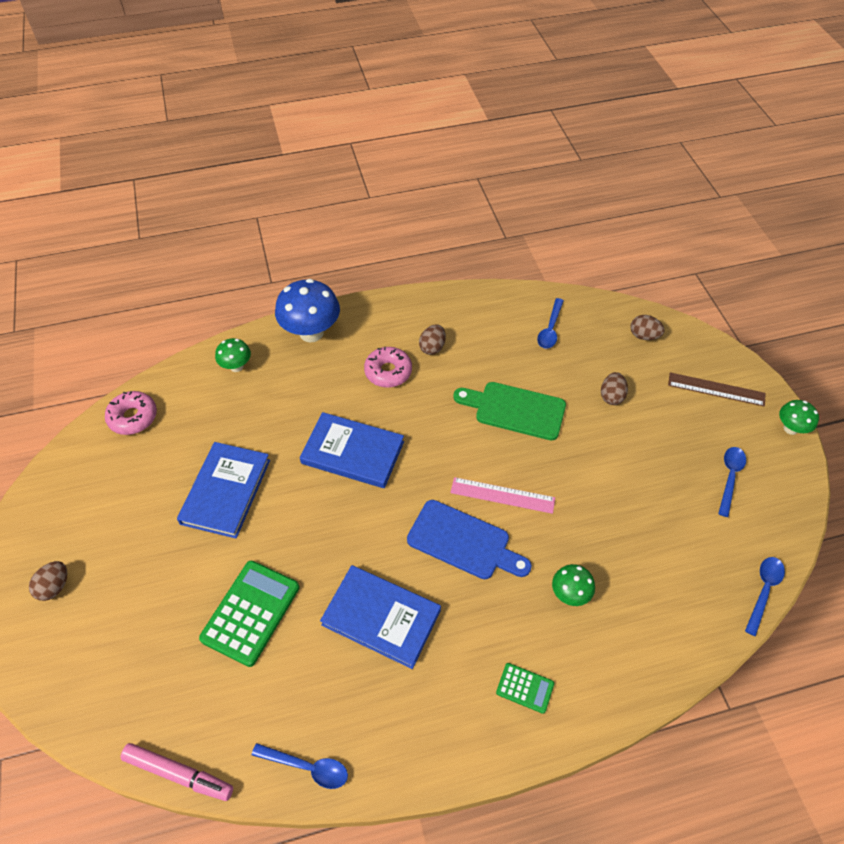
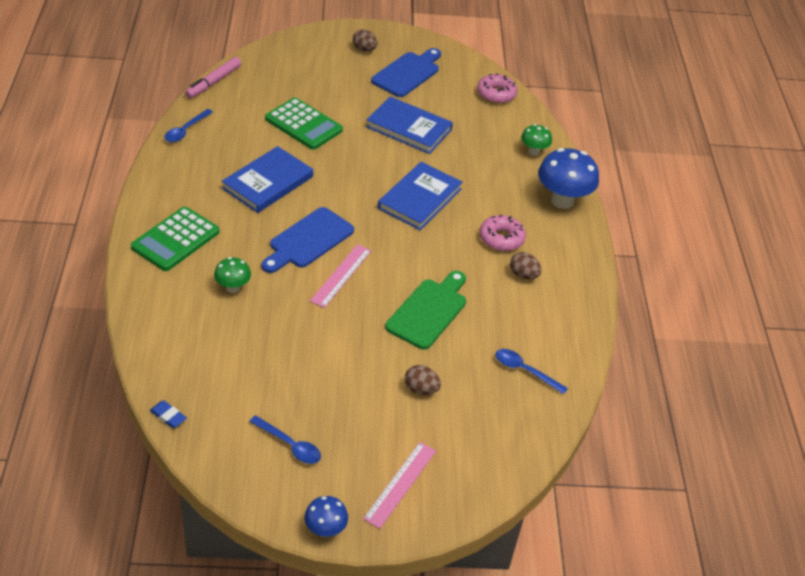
camera: 100 degrees right, 10 degrees down
(105, 520) = (407, 73): none -> blue cutting board
(525, 688) = (175, 240): green calculator -> green calculator, size x1.93
(644, 336) = (494, 449): brown egg -> none
(716, 389) = (400, 484): brown ruler -> pink ruler
(763, 591) = (168, 416): blue spoon -> blue eraser
(790, 428) = (325, 530): green mushroom -> blue mushroom

